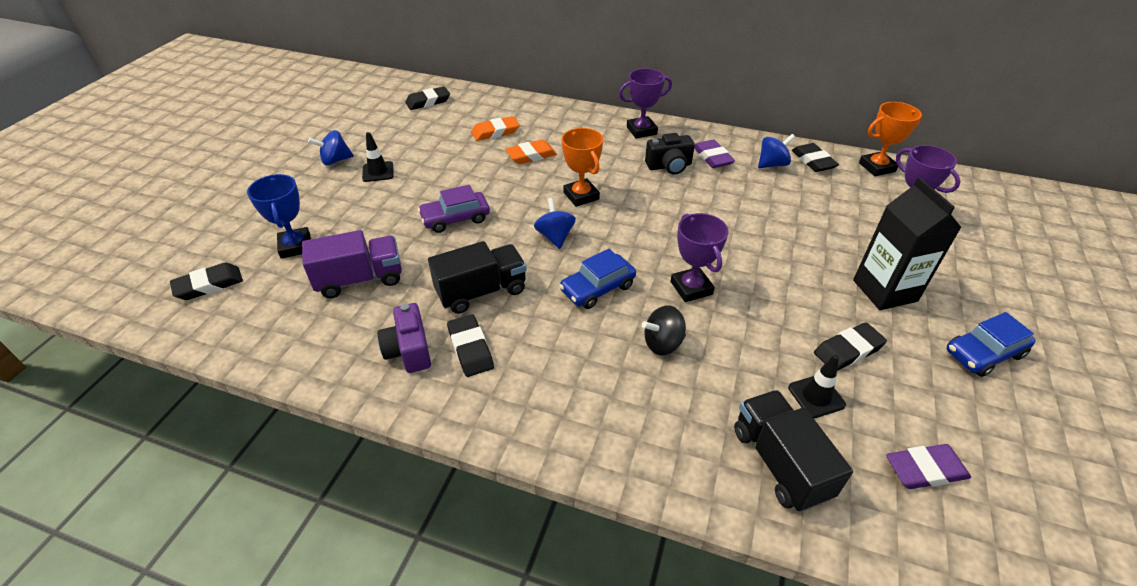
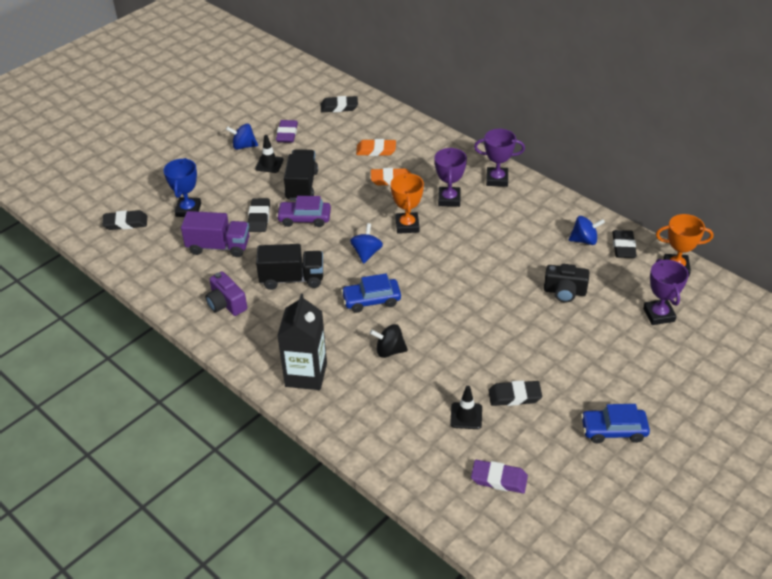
camera: 25 degrees right, 0 degrees up
(409, 350) = (226, 304): purple camera -> purple camera turned 45 degrees counterclockwise
(470, 348) = (264, 314): black eraser -> black eraser (259, 218)
(669, 166) = (495, 218): black camera -> black camera (564, 292)
(691, 288) = (438, 320): purple trophy -> purple trophy (449, 199)
(712, 157) = (538, 220): purple eraser -> purple eraser (287, 134)
(779, 463) = (409, 443): black truck -> black truck (302, 185)
(884, 290) = (582, 366): black carton -> black carton (306, 375)

